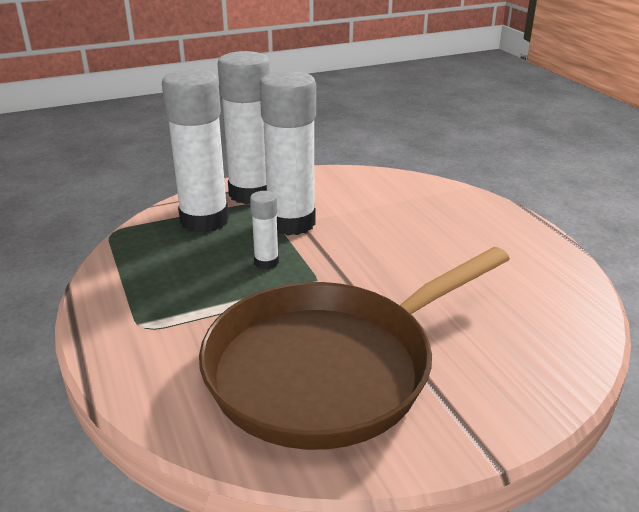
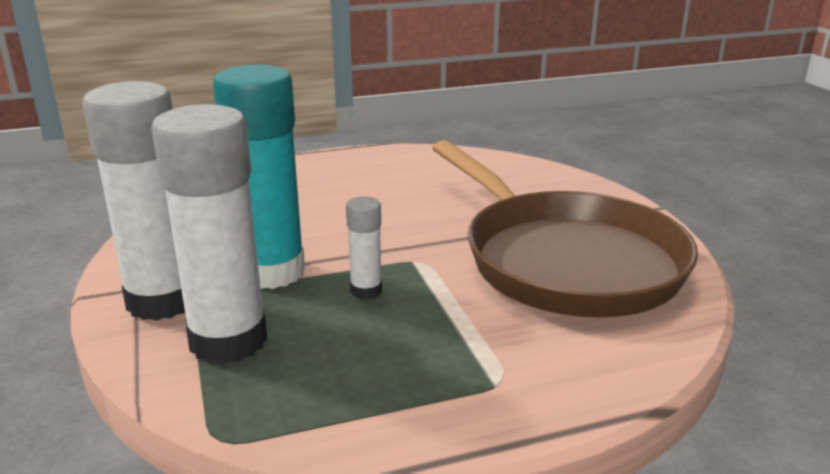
camera: 85 degrees left, 5 degrees down
(291, 223) = (271, 272): white glue stick -> turquoise glue stick

